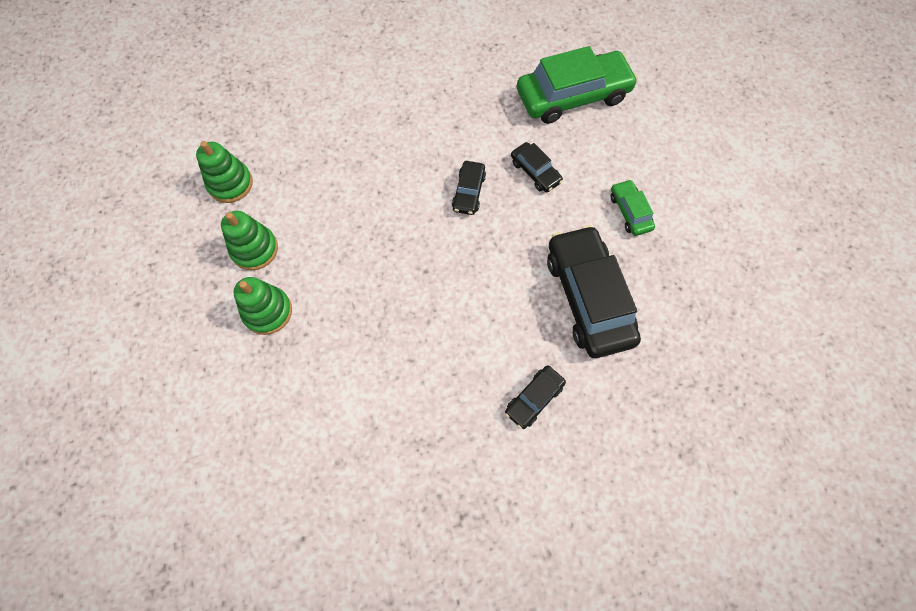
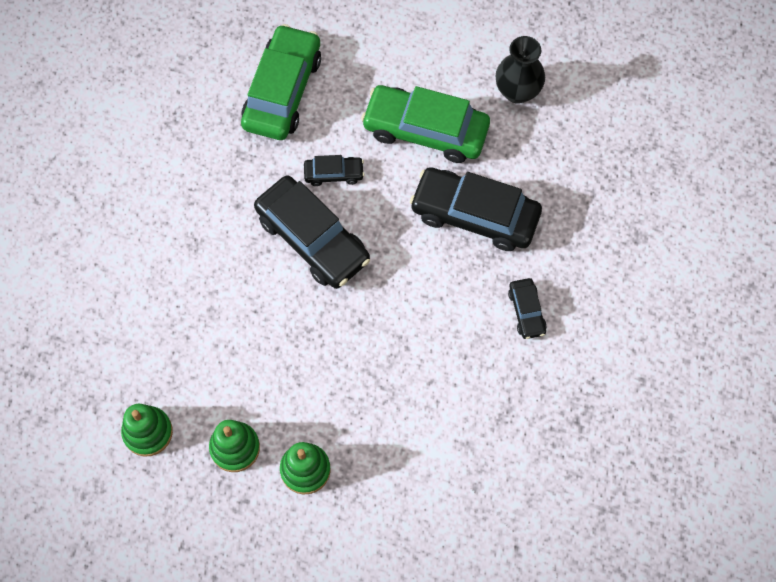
camera: 55 degrees left, 0 degrees up
(469, 192) = (312, 239): black car -> black car, size x2.09
(630, 212) = (425, 130): green car -> green car, size x2.09
(729, 258) = (517, 91): none -> black vase

